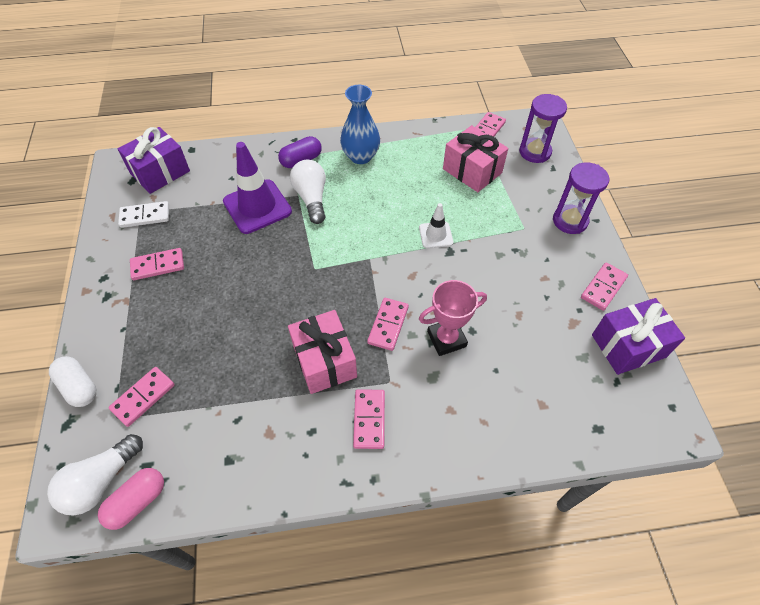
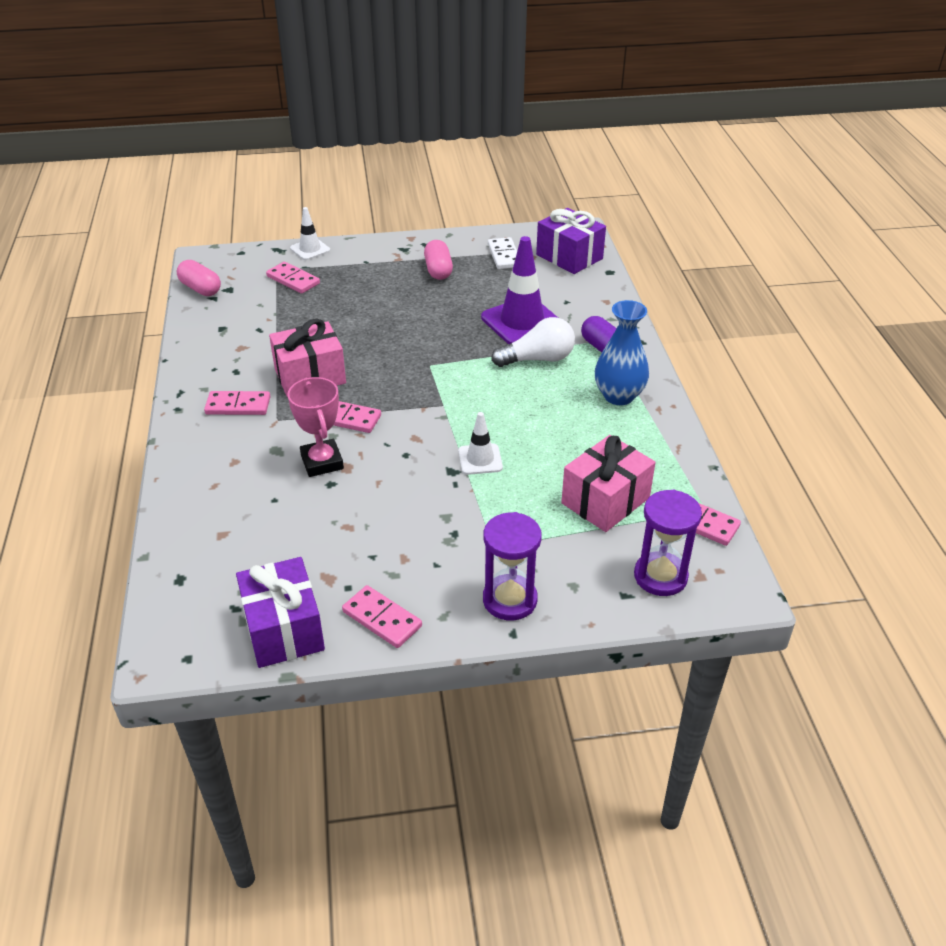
camera: 90 degrees right, 15 degrees down
(79, 387) = (310, 249): white capsule -> white traffic cone
(101, 481) = (223, 271): white light bulb -> none
(158, 266) = (438, 270): pink domino -> pink capsule

